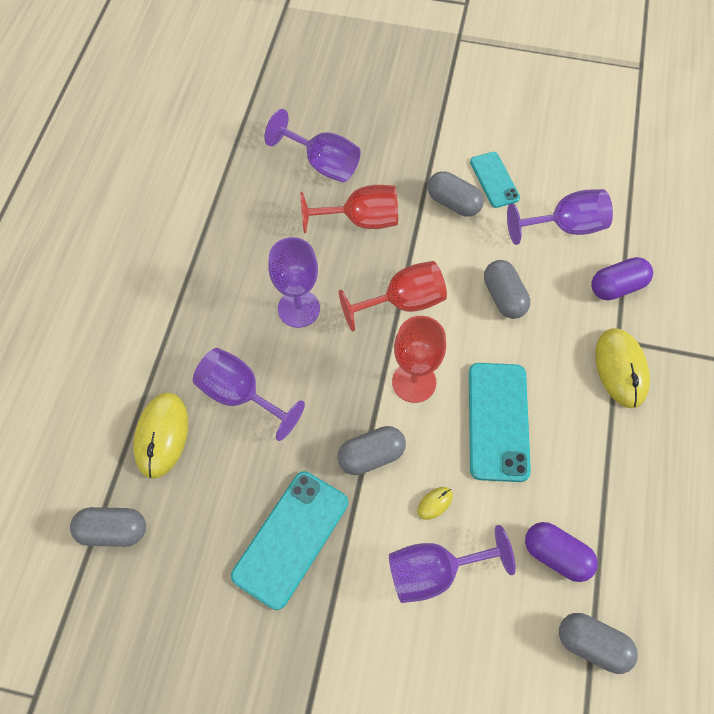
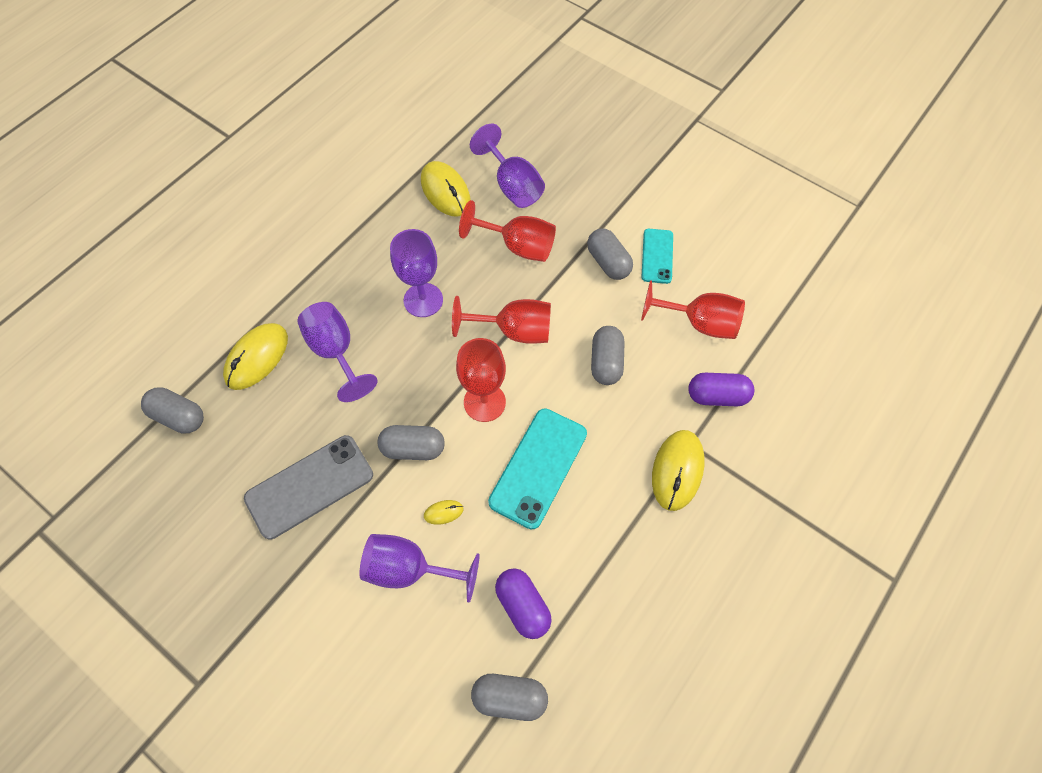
camera: 25 degrees right, 0 degrees up
(260, 194) = (445, 191): none -> yellow mouse
(291, 539) = (309, 486): turquoise phone -> grey phone
(565, 227) = (699, 323): purple goblet -> red goblet
(592, 644) = (509, 698): grey capsule -> grey capsule turned 45 degrees counterclockwise

